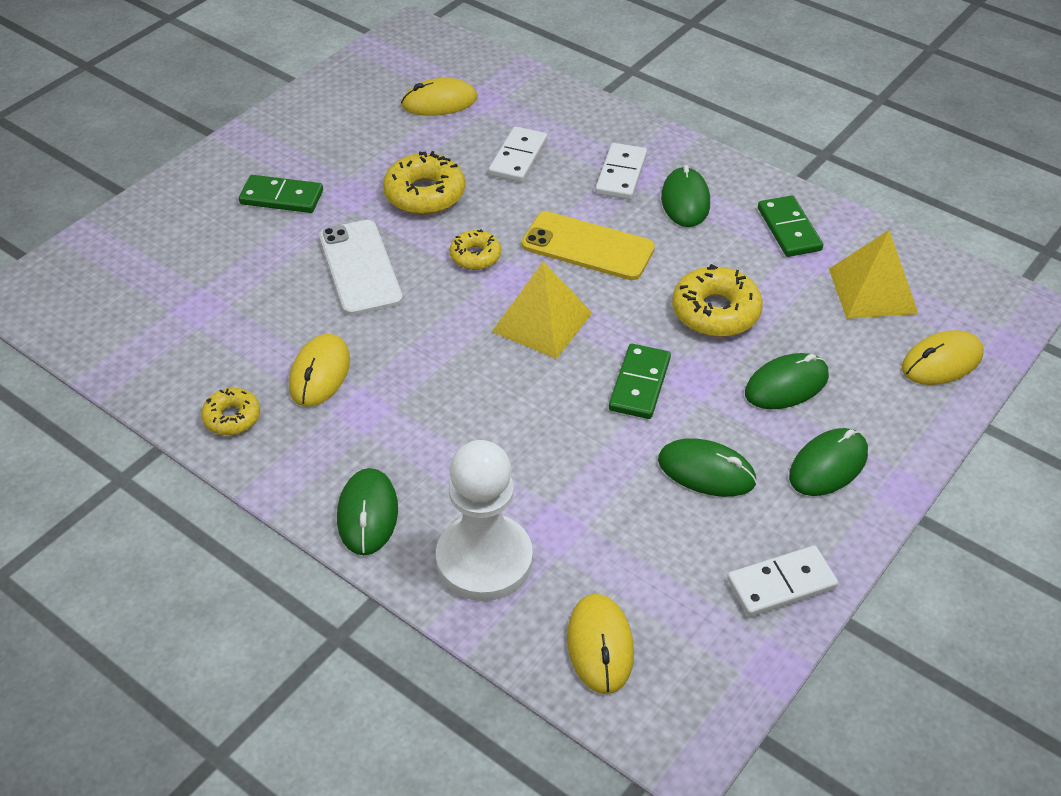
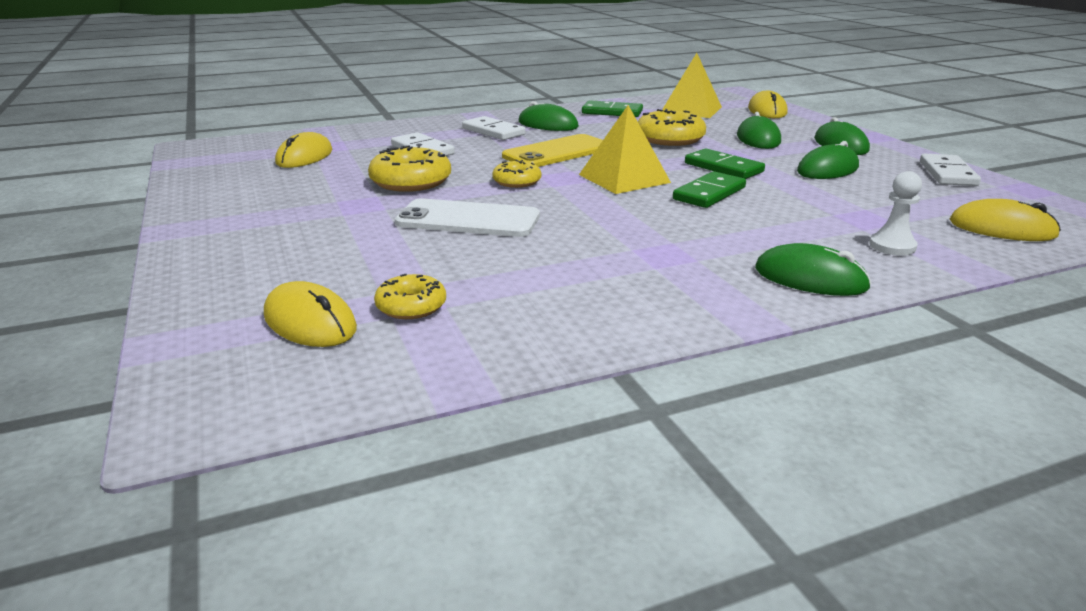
camera: 60 degrees left, 20 degrees down
(232, 417) = (616, 314): yellow donut -> yellow donut (411, 306)
(282, 197) = (310, 230): green domino -> green domino (709, 193)
(320, 373) = (594, 262): yellow mouse -> yellow mouse (310, 322)
(484, 560) = (892, 246): white pawn -> white pawn, size x0.47

